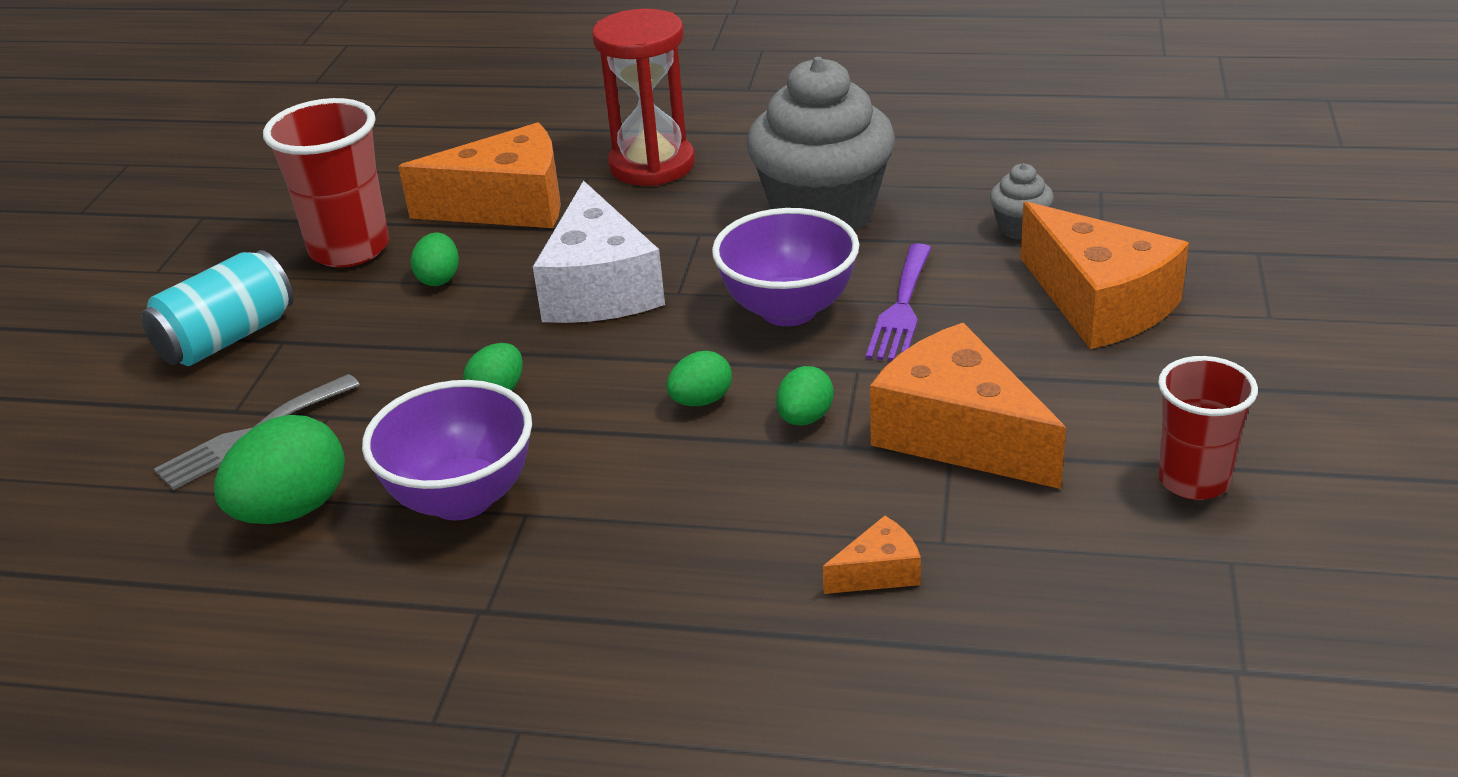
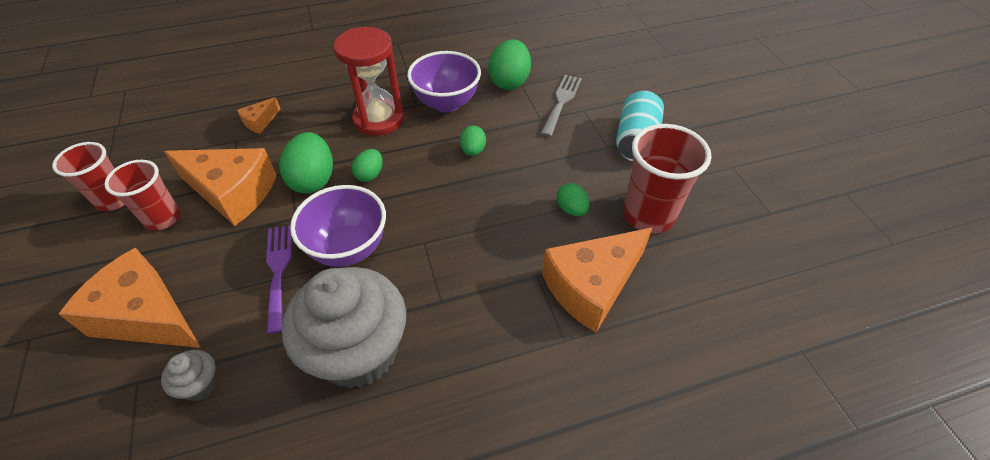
camera: 150 degrees right, 15 degrees up
(599, 288) = (472, 231): white cheese -> none
(652, 165) = (524, 373): red hourglass -> red hourglass (379, 119)
(805, 418) = (313, 180): green egg -> green egg, size x1.77
(1090, 424) = (163, 218): none -> red cup

